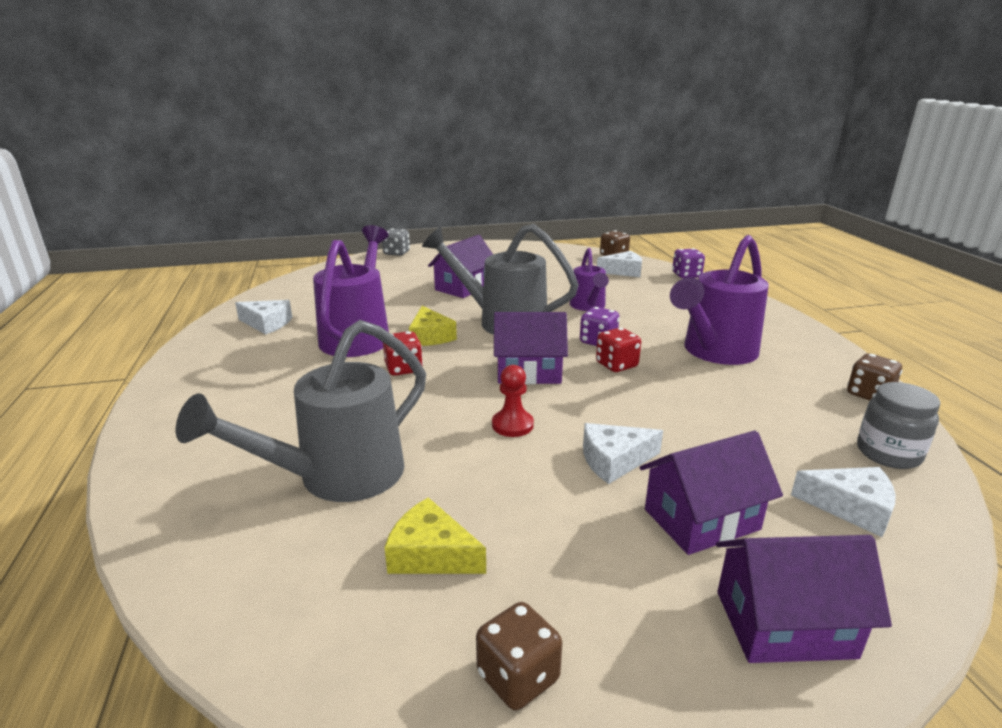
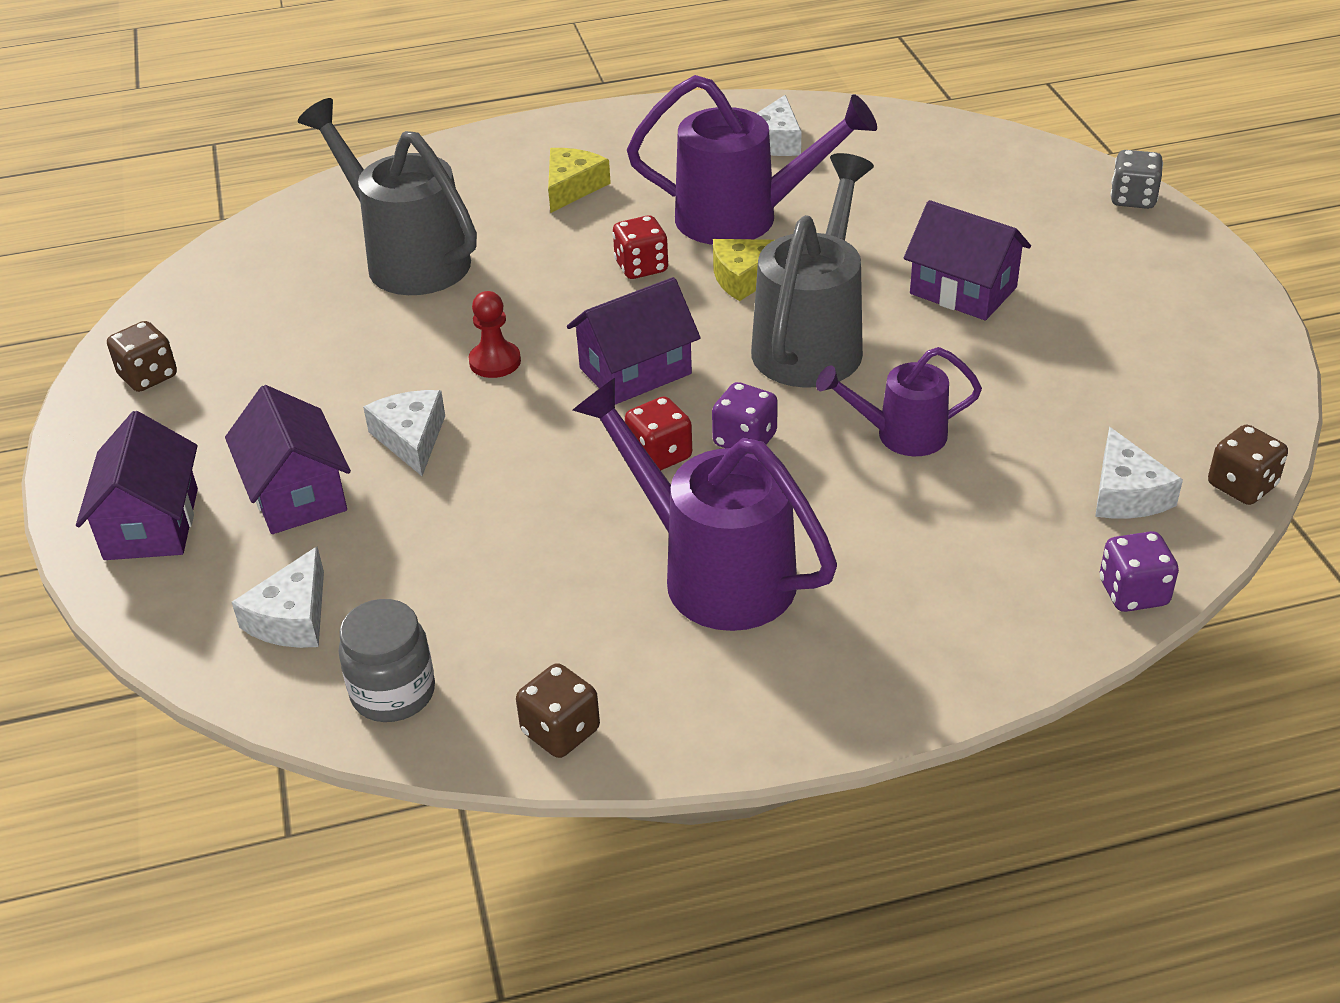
camera: 90 degrees right, 15 degrees up
(431, 554) = (287, 324): yellow cheese -> yellow cheese (572, 187)
(528, 372) = (635, 371): purple house -> purple house turned 60 degrees clockwise

